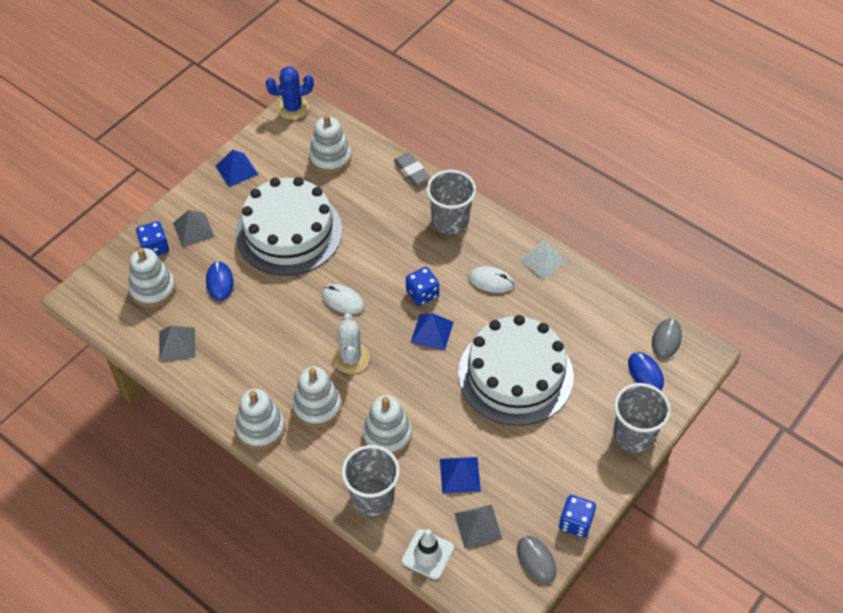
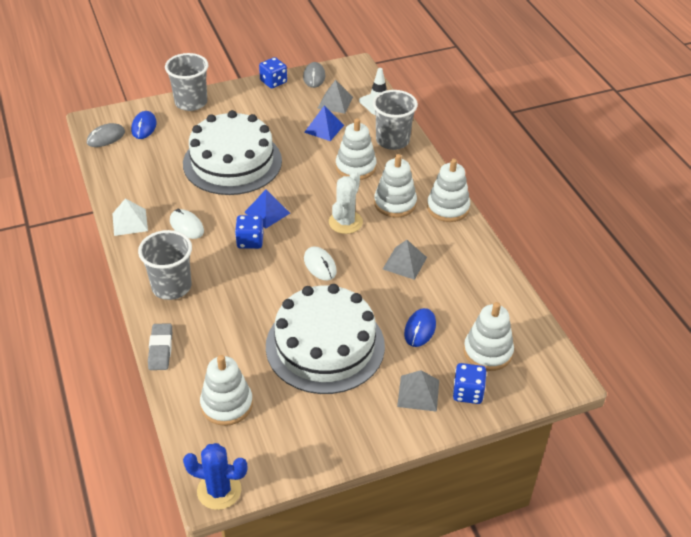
camera: 150 degrees left, 10 degrees down
(177, 344) = (486, 294): grey pyramid -> grey pyramid (404, 263)
(236, 170) = (334, 440): blue pyramid -> none

